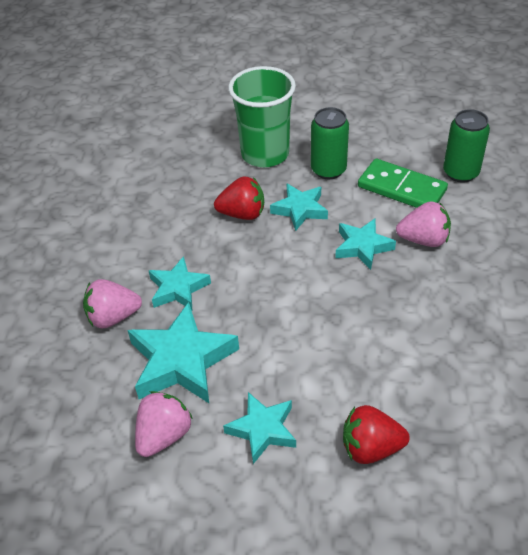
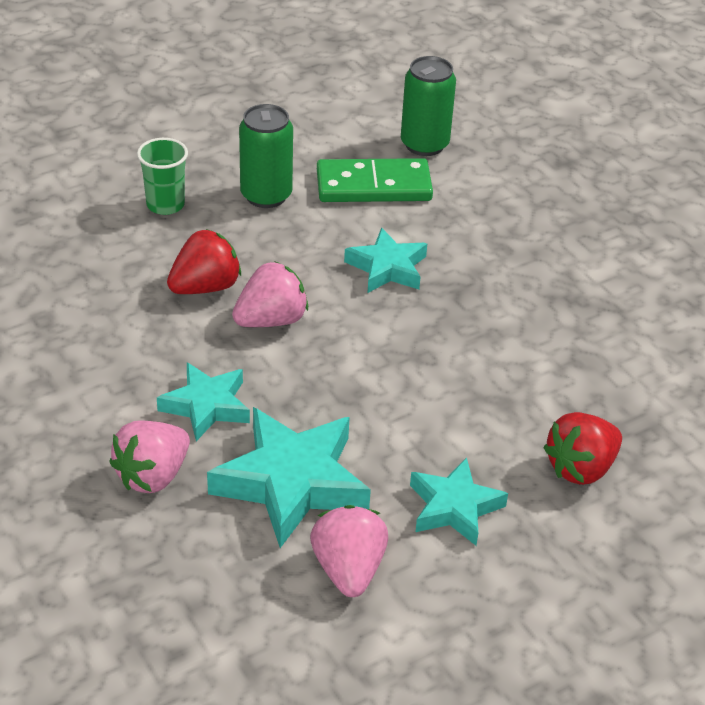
camera: 40 degrees left, 5 degrees down
(265, 154) = (165, 205): green cup -> green cup, size x0.53
(300, 210) = (274, 255): turquoise star -> none
(423, 240) = (448, 233): pink strawberry -> pink strawberry (271, 320)

